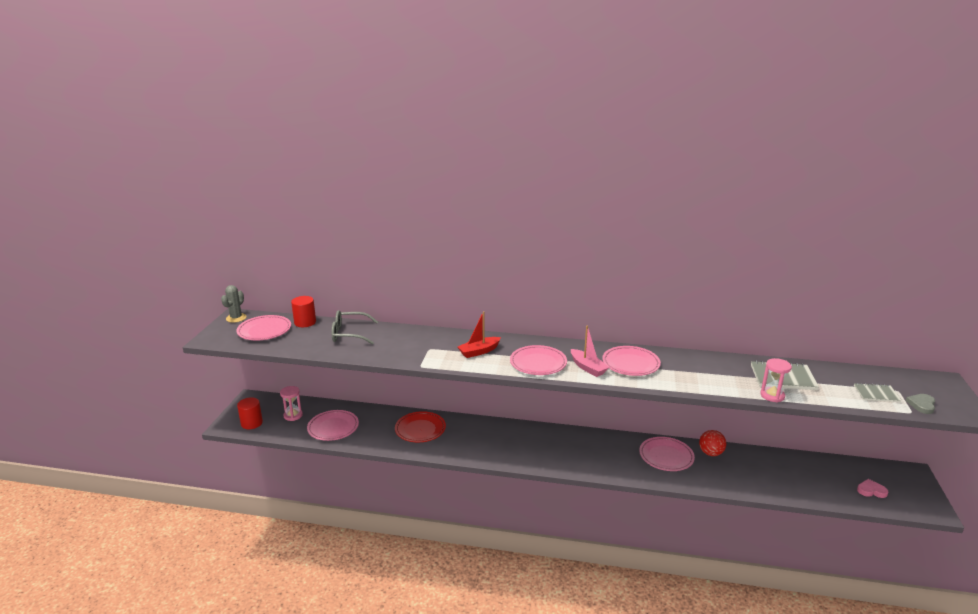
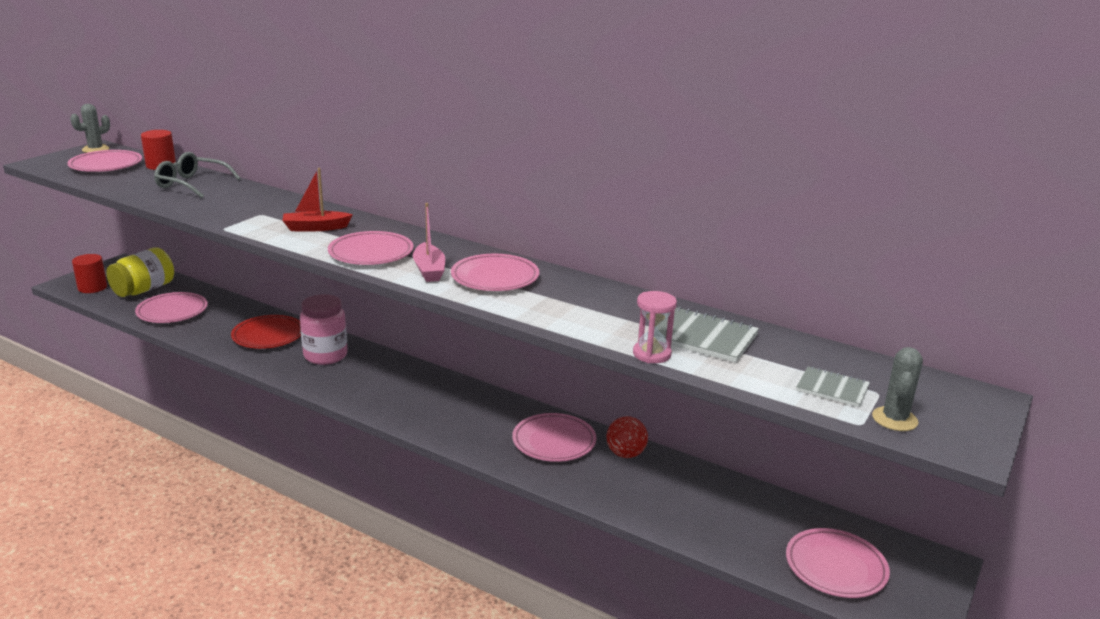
camera: 20 degrees right, 0 degrees up
(293, 415) = (144, 290): pink hourglass -> yellow jar
(473, 434) = (325, 355): none -> pink jar
(871, 490) = (835, 567): pink heart -> pink plate
(921, 405) = (894, 419): grey heart -> grey cactus

